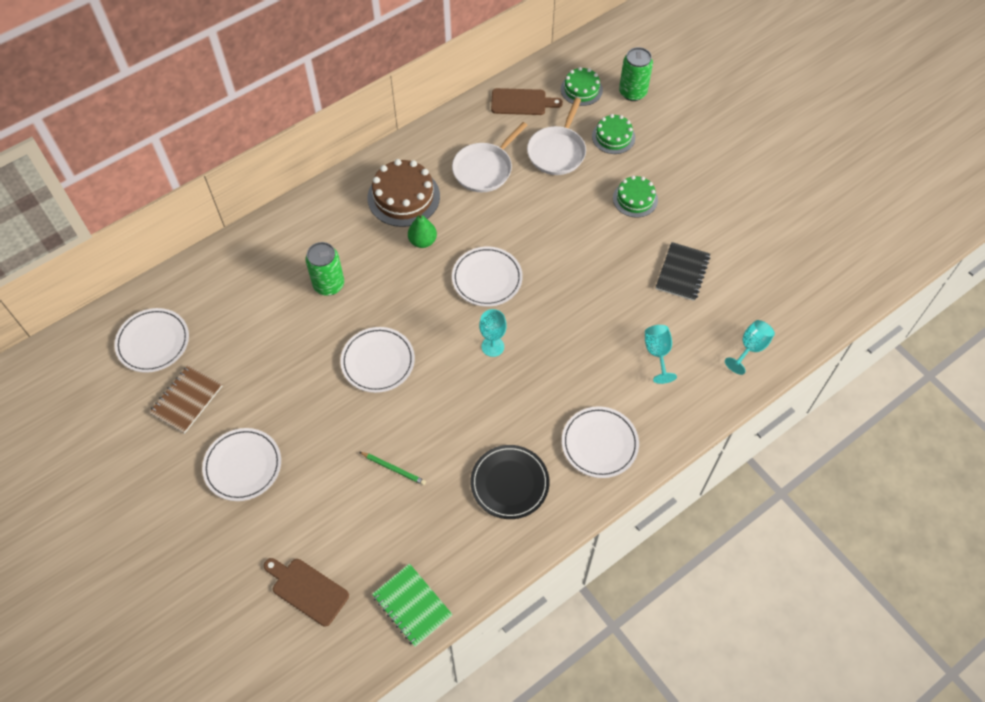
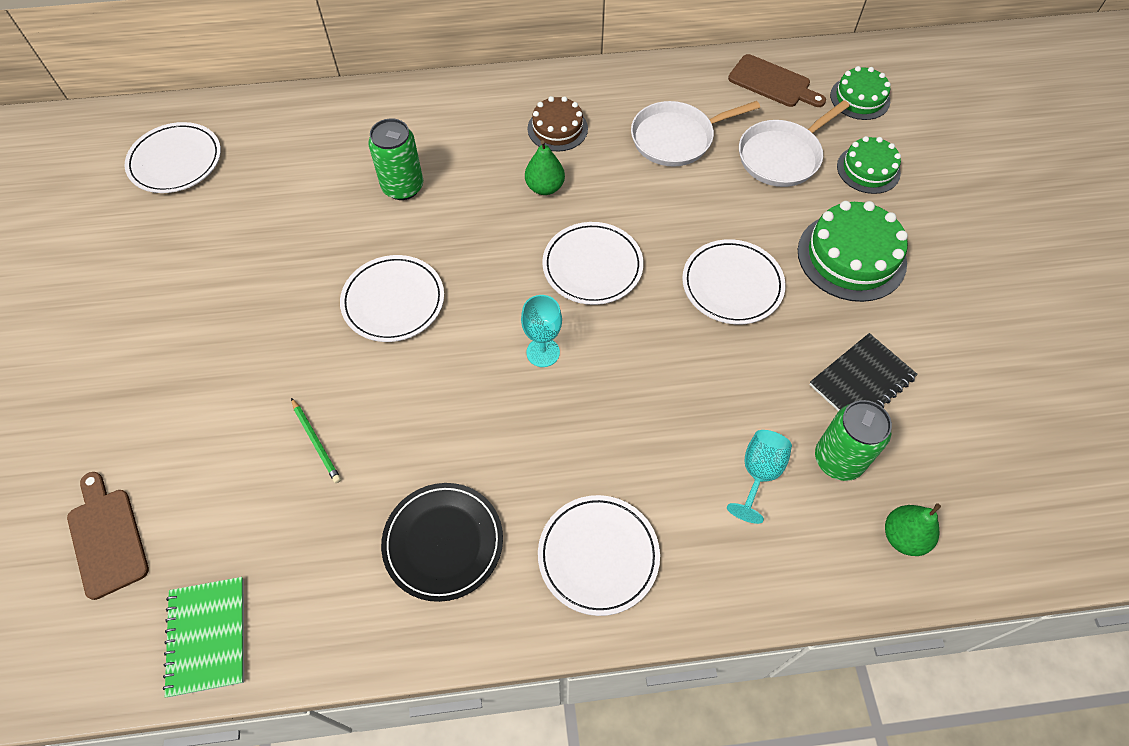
camera: 30 degrees right, 0 degrees up
(186, 400) = (158, 239): brown notebook -> none
(243, 466) = (156, 344): white plate -> white plate (732, 284)
(403, 197) = (557, 128): brown cake -> brown cake, size x0.62
(632, 92) = (927, 128): green can -> green can (838, 459)
(635, 199) = (851, 256): green cake -> green cake, size x1.61
(750, 348) = (903, 537): turquoise goblet -> green pear

